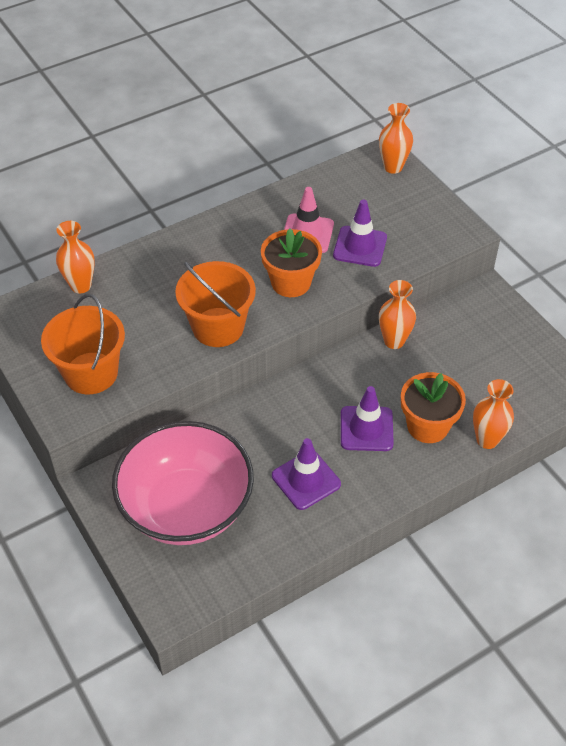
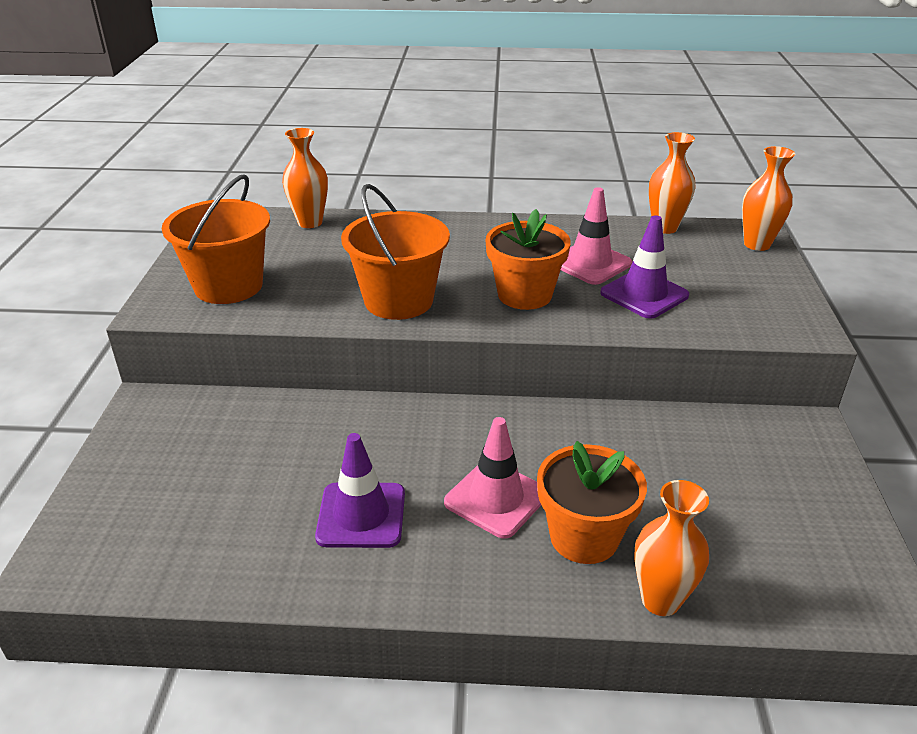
camera: 35 degrees right, 15 degrees down
(186, 507) = (200, 471): pink bowl -> none
(366, 429) = (496, 498): purple traffic cone -> pink traffic cone
(394, 341) = (624, 423): orange vase -> orange vase (665, 228)

